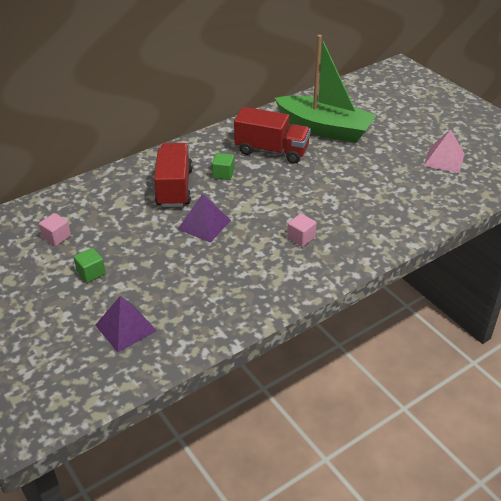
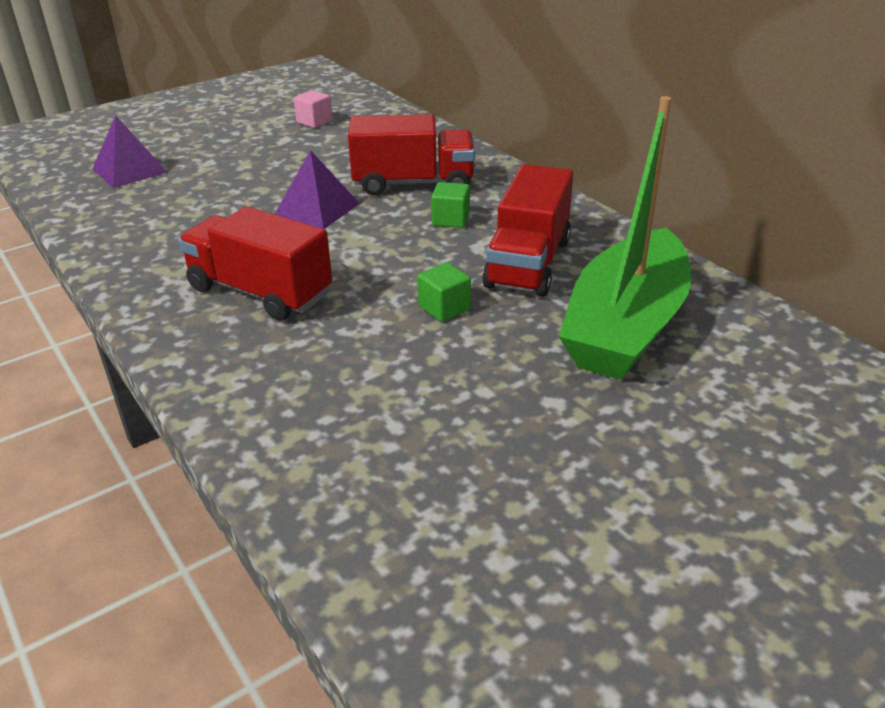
camera: 90 degrees right, 5 degrees down
(91, 273) = (238, 145): green cube -> green cube (444, 308)
(301, 238) = (260, 292): pink cube -> red truck
(444, 159) = (523, 519): pink pyramid -> none

